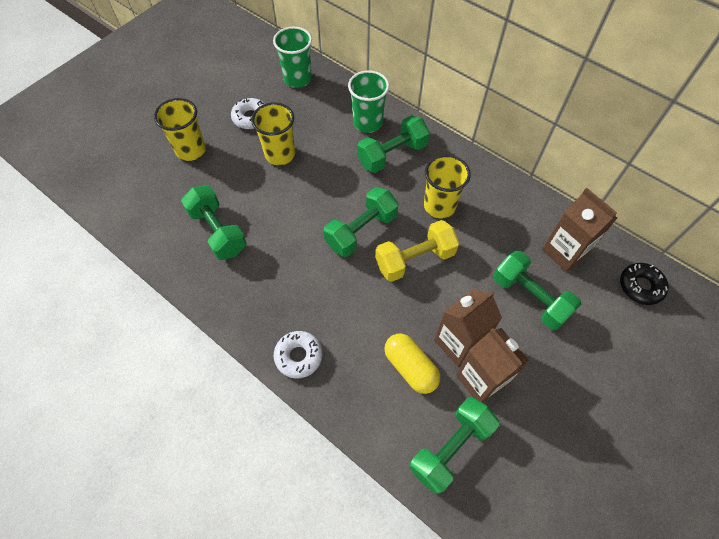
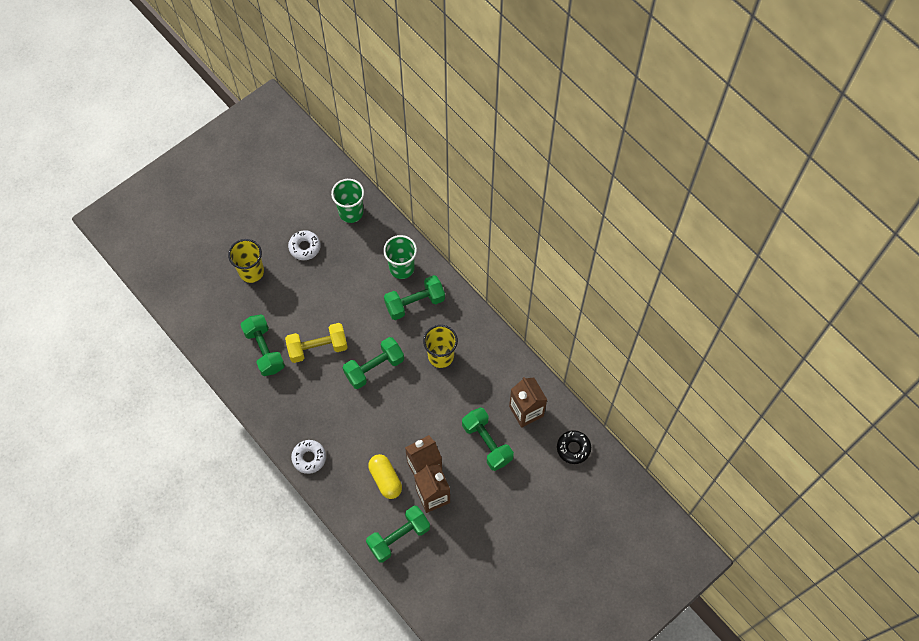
camera: 10 degrees right, 5 degrees up
(280, 154) = (323, 288): yellow cup -> none
(415, 259) = (409, 398): yellow dumbbell -> yellow dumbbell (318, 348)

